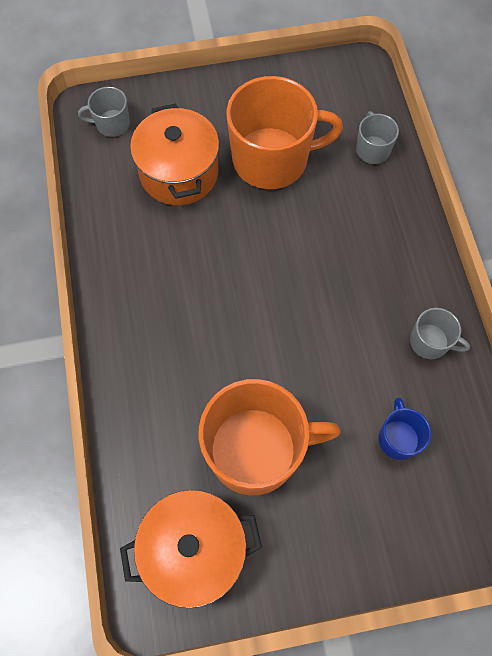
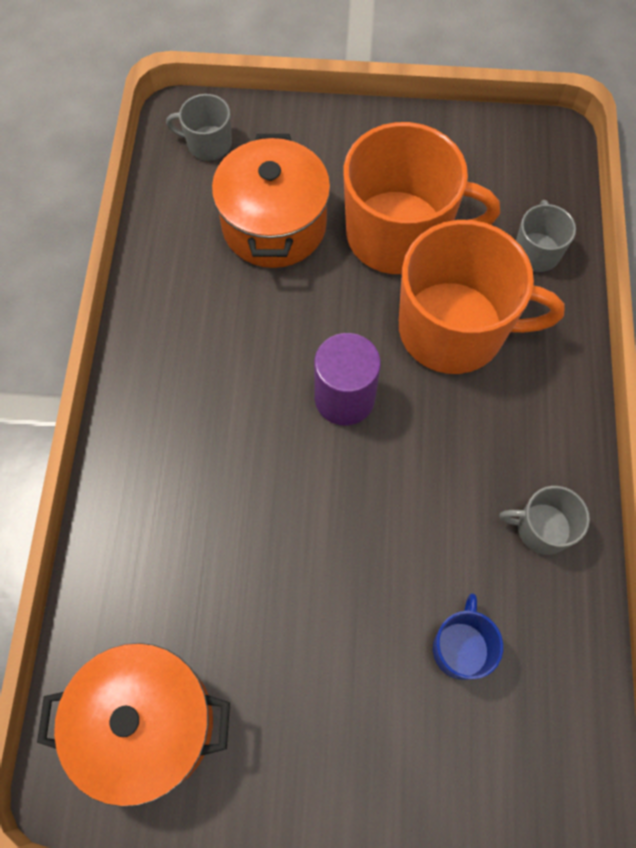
camera: 15 degrees right, 0 degrees up
(256, 450) = (266, 612): orange mug -> orange mug (454, 329)
(267, 285) = (344, 398): none -> purple cylinder
(430, 342) = (541, 528): grey mug -> grey mug turned 150 degrees clockwise

